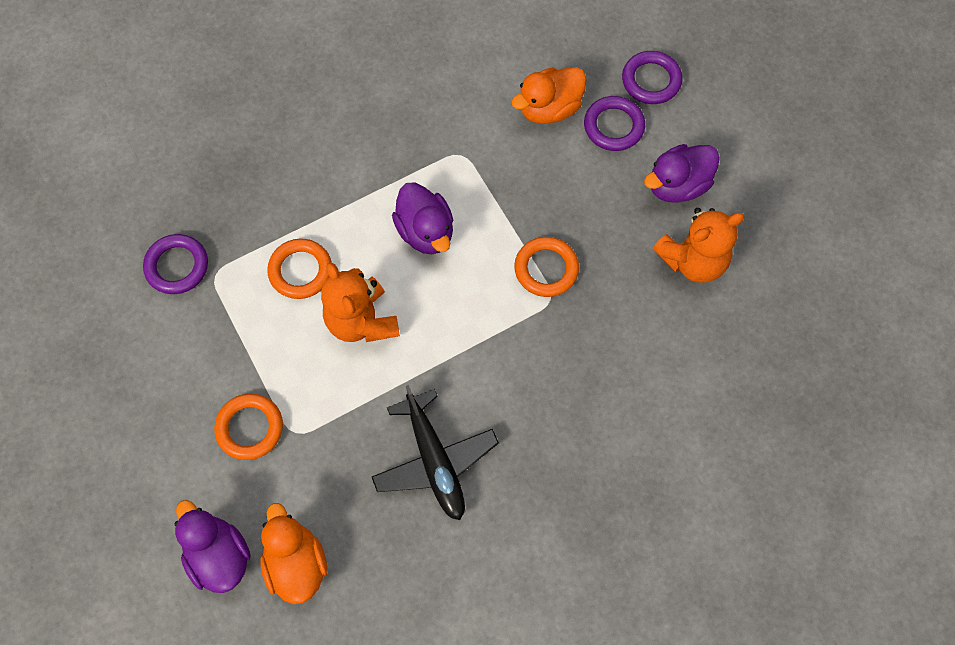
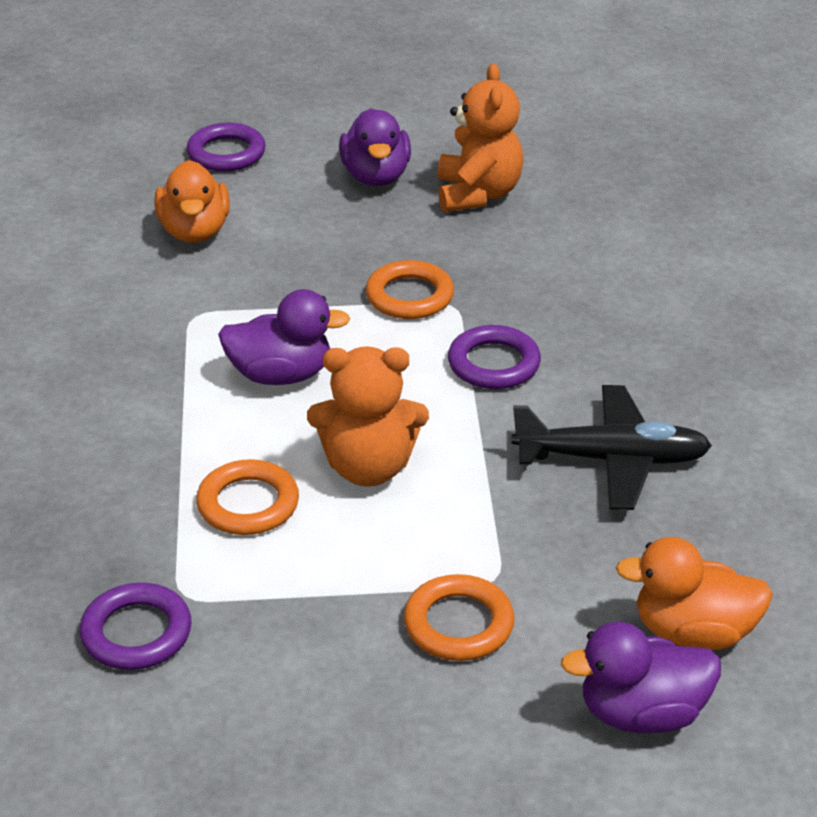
camera: 65 degrees left, 30 degrees down
(613, 126) = (262, 195): purple ring -> purple ring (493, 364)

